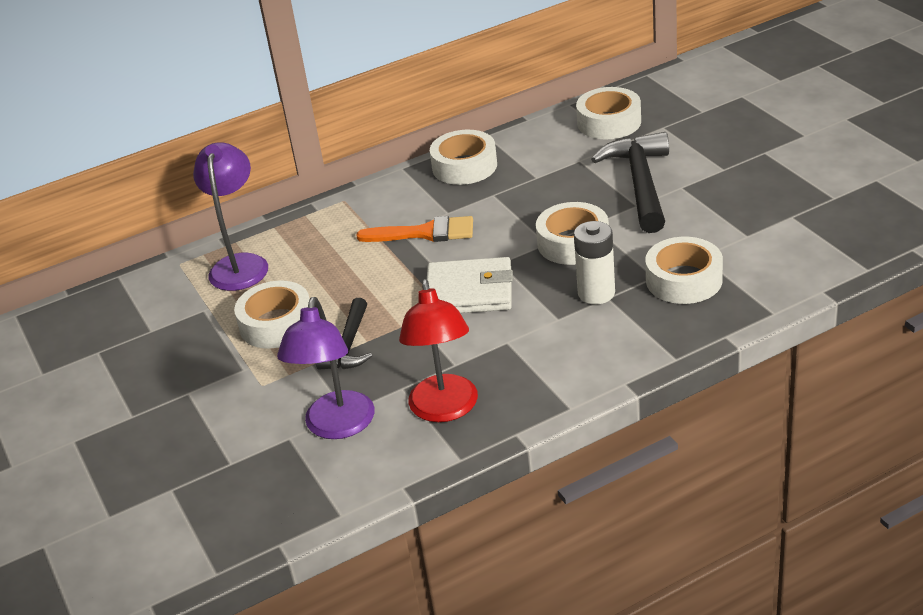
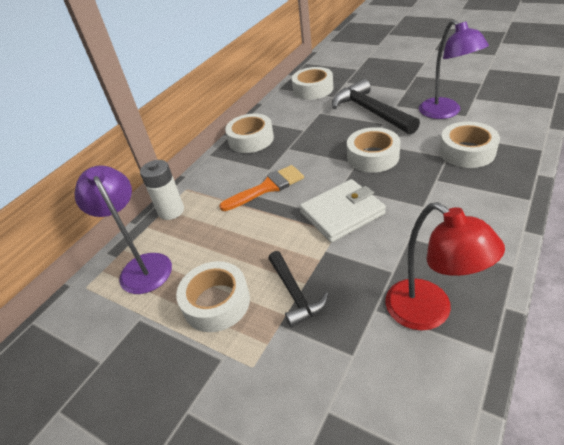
camera: 30 degrees left, 5 degrees up
(337, 427) = (360, 375): purple lamp -> purple lamp (445, 112)
(596, 293) = (426, 180): white battery -> white battery (171, 211)

